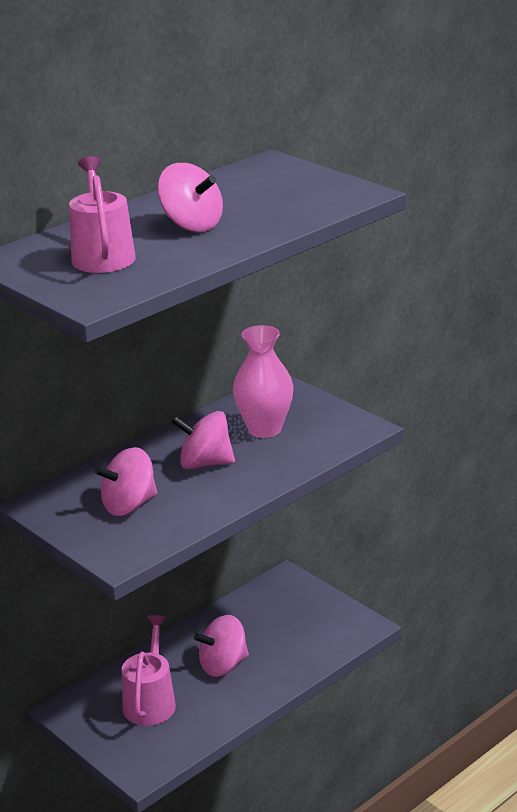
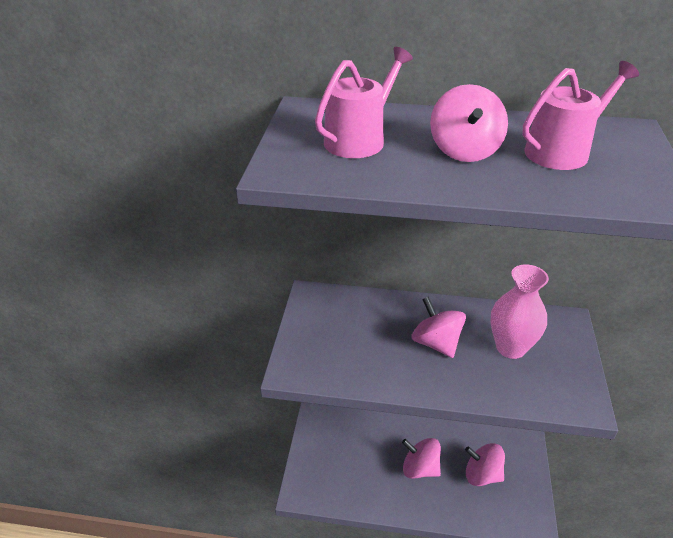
camera: 50 degrees right, 10 degrees up
(129, 505) = (351, 337): pink spinning top -> pink spinning top (482, 475)
(150, 702) = (356, 454): pink watering can -> pink watering can (562, 151)

